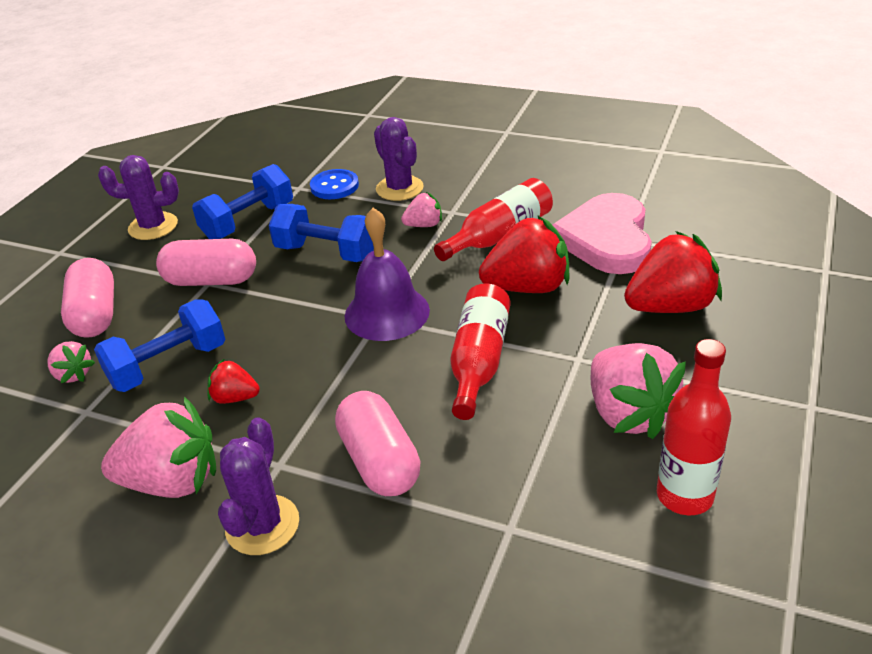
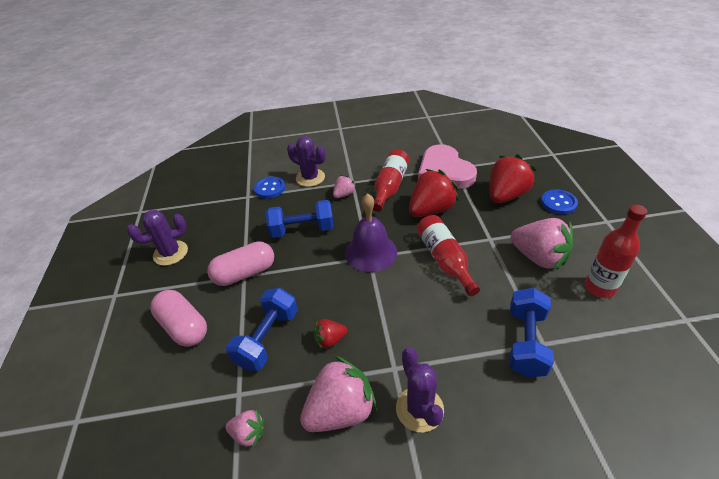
camera: 30 degrees left, 5 degrees up
(73, 374) = (206, 373): pink strawberry -> pink strawberry (249, 433)
(248, 221) = (234, 228): blue dumbbell -> blue dumbbell (526, 342)
(380, 461) = (447, 339): pink capsule -> none
(751, 348) = (558, 203): none -> blue button

